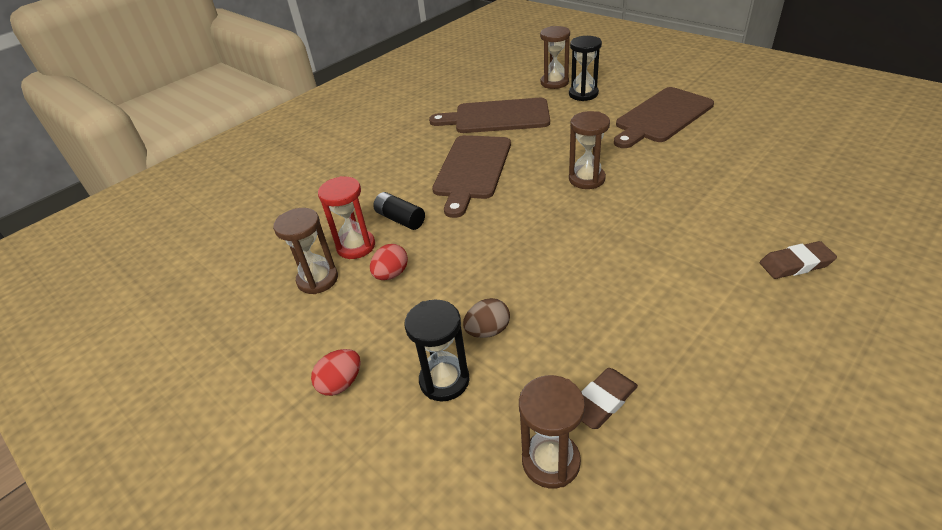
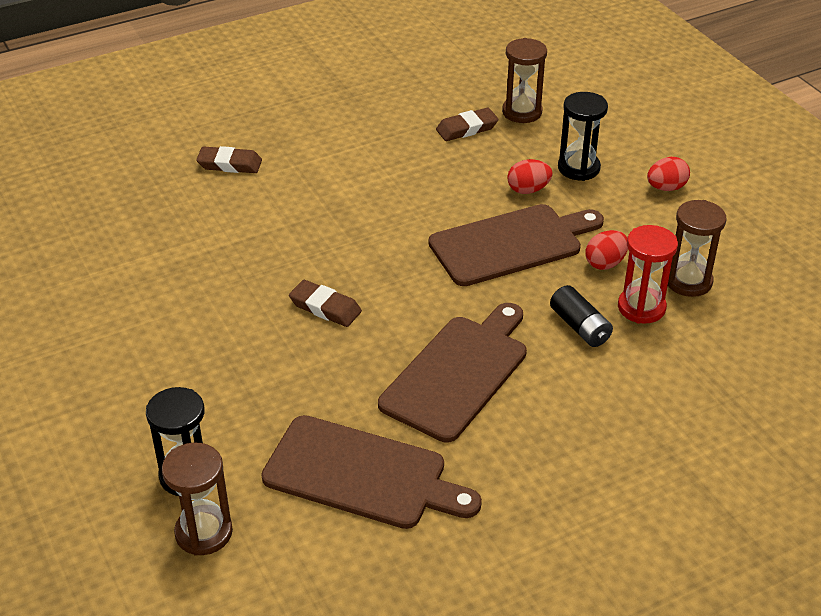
camera: 165 degrees left, 0 degrees up
(488, 331) = (528, 190): brown egg -> red egg
(586, 179) = (325, 307): brown hourglass -> brown eraser
(661, 117) = (134, 374): brown cutting board -> brown cutting board (511, 244)

